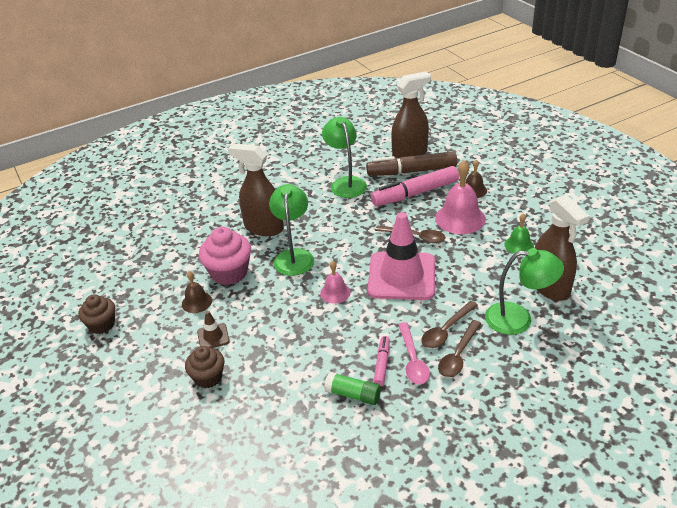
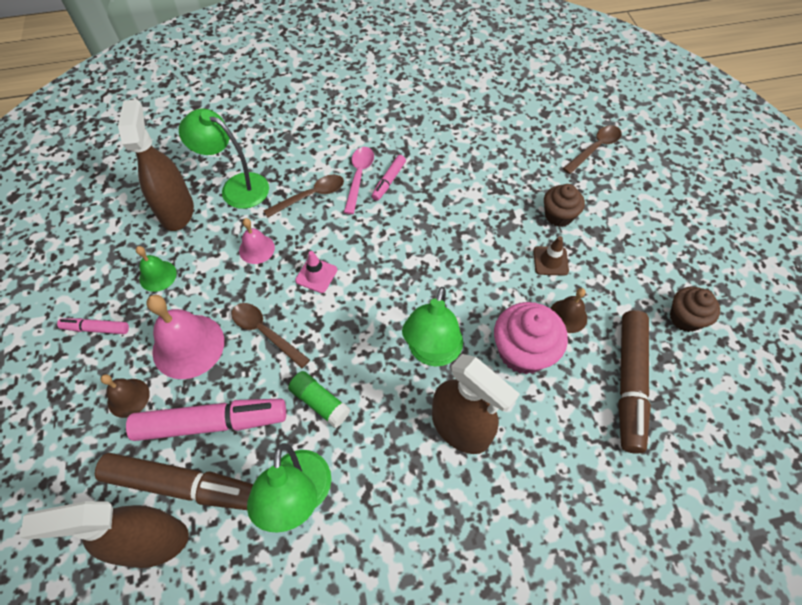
camera: 165 degrees left, 20 degrees up
(152, 275) = (629, 383): none -> brown marker
(335, 292) = (401, 277): pink bell -> pink bell (257, 249)
(353, 394) = (426, 162): green glue stick -> green glue stick (320, 402)
(401, 276) = (316, 275): pink traffic cone -> pink traffic cone, size x0.42
(458, 355) = (316, 169): brown spoon -> brown spoon (595, 148)
(528, 210) = (96, 329): none -> pink marker

